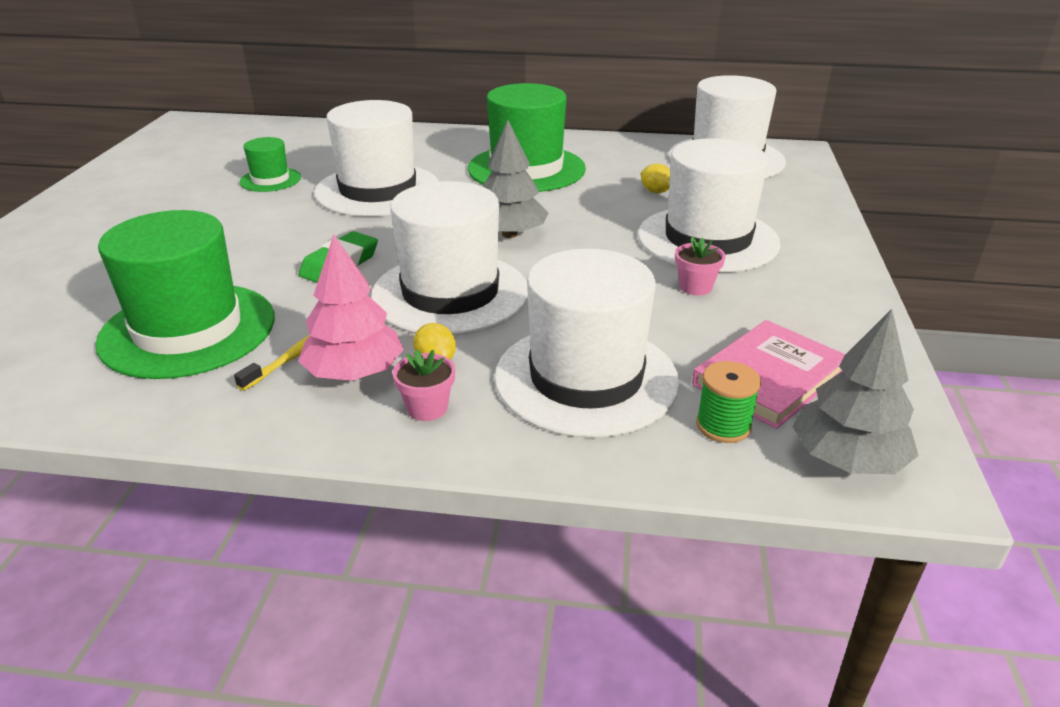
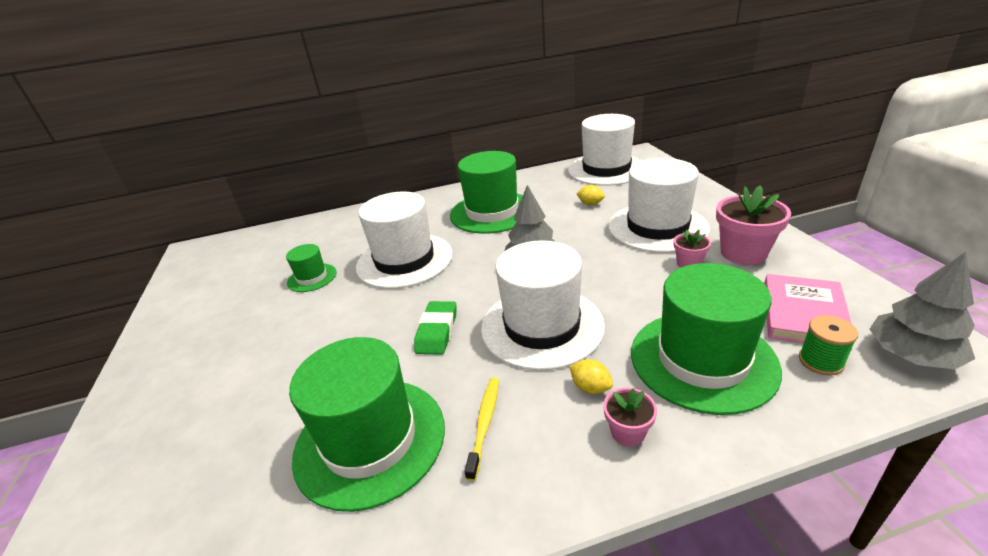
camera: 20 degrees left, 0 degrees up
(354, 373) = (543, 424): pink tree -> none
(586, 378) = (702, 360): white hat -> green hat
(782, 297) = (743, 253): none -> pink flower pot

